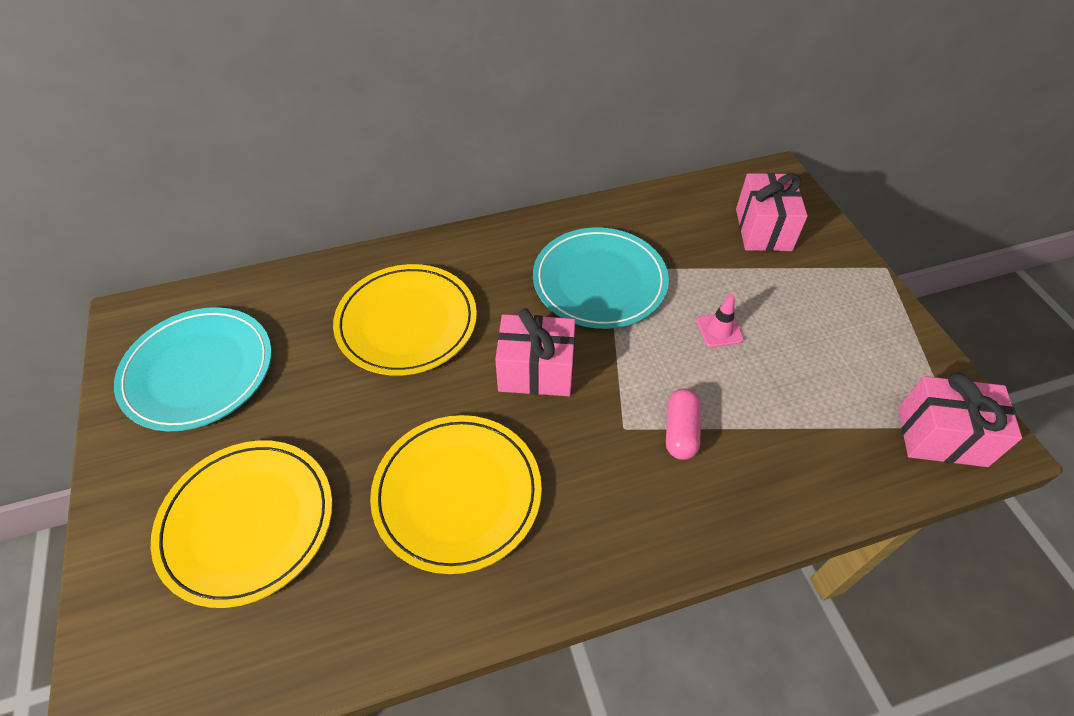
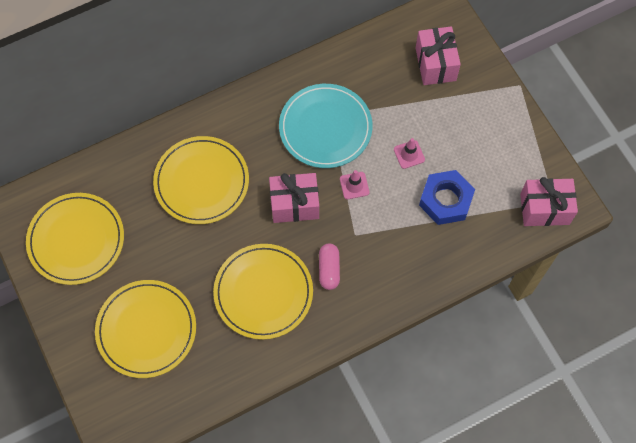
camera: 10 degrees left, 15 degrees up
(198, 371) = (76, 240): turquoise plate -> yellow plate
(631, 359) = (354, 185): none -> pink traffic cone
(680, 431) = (389, 231): pink capsule -> pink capsule (329, 269)
(775, 400) = (445, 200): none -> blue nut

